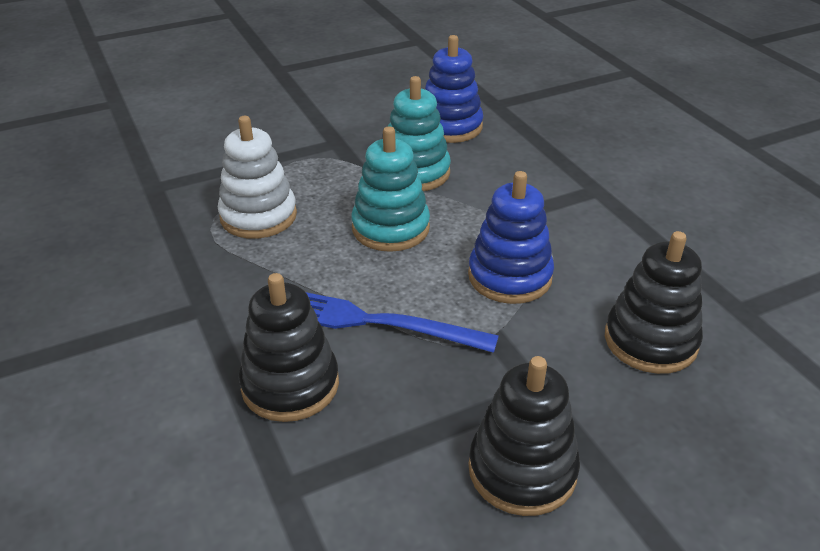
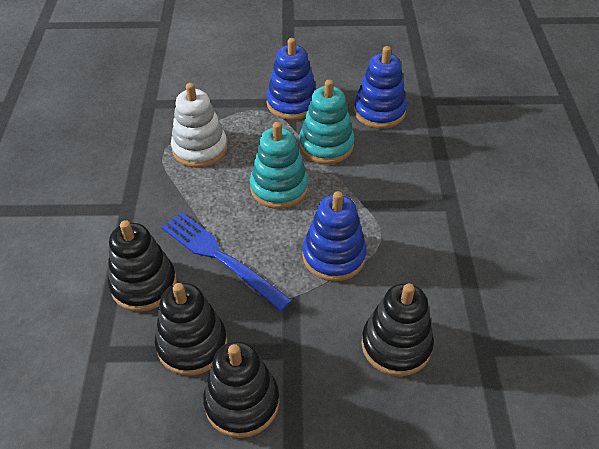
camera: 25 degrees right, 10 degrees up
(342, 143) = (292, 103): none -> blue stacking toy
(407, 429) = (192, 344): none -> black stacking toy

